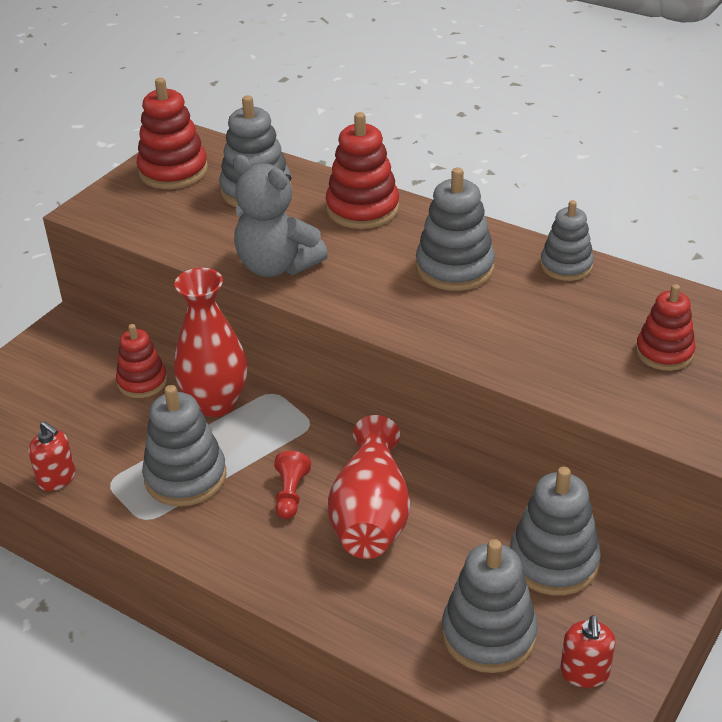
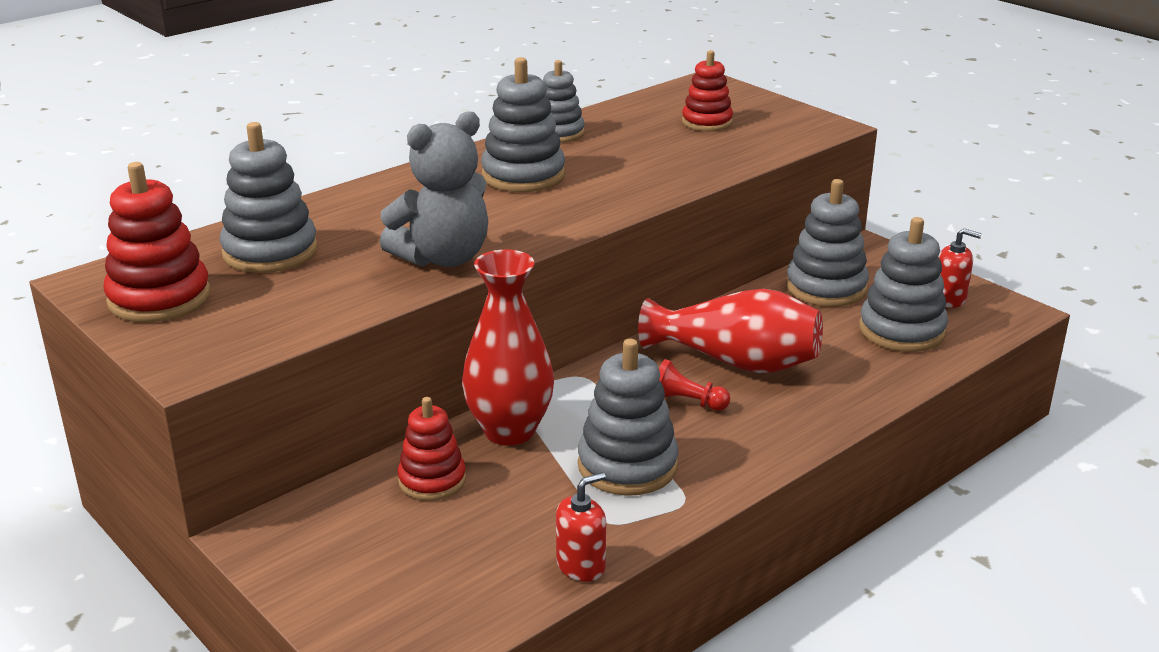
camera: 75 degrees left, 10 degrees down
(362, 209) = (374, 201): red stacking toy -> none

